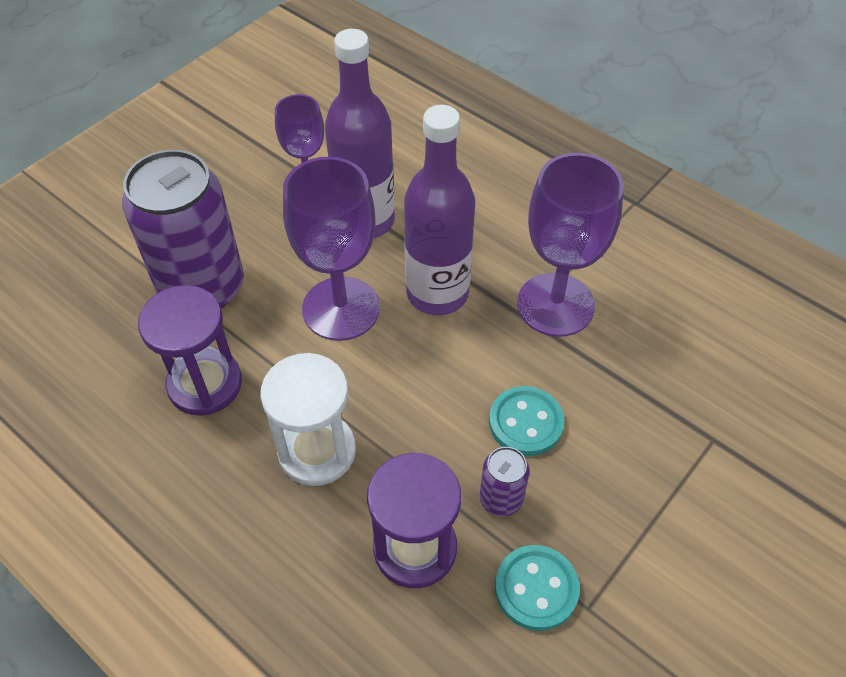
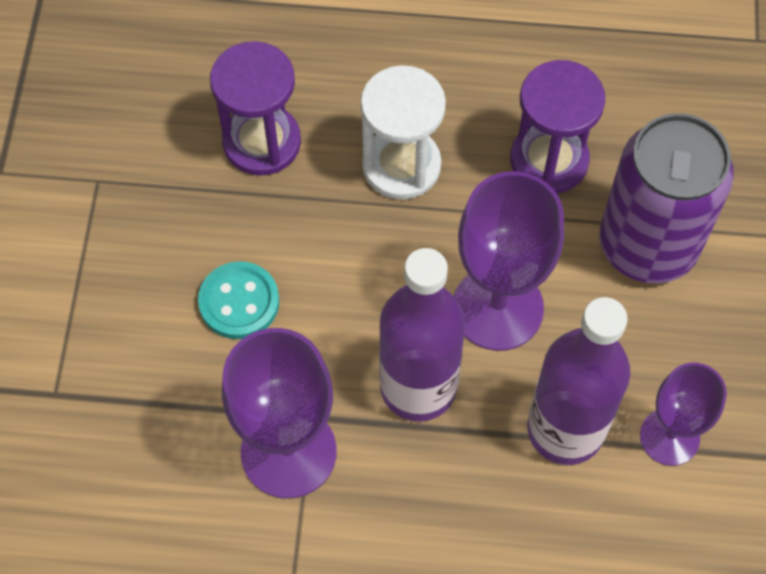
camera: 145 degrees right, 10 degrees up
(501, 499) = (218, 221): purple can -> none
(536, 588) = (146, 170): turquoise button -> none

